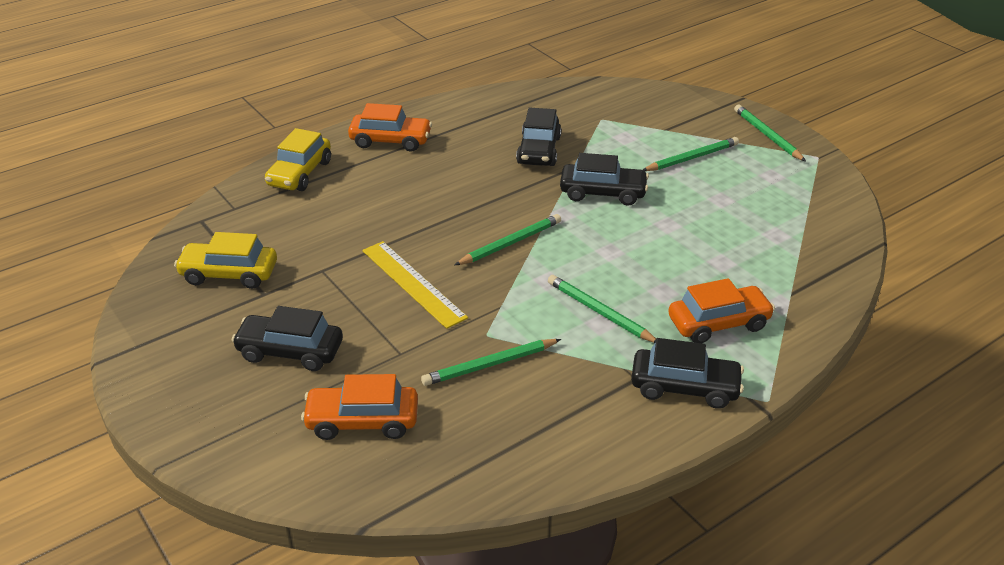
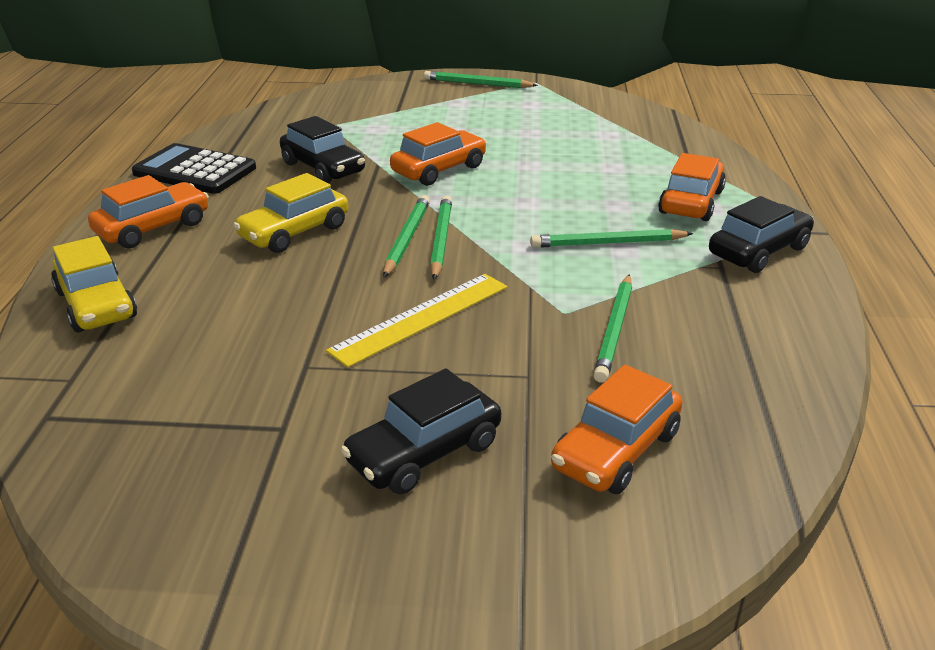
camera: 50 degrees left, 5 degrees down
(229, 274) = (199, 439): yellow car -> yellow car (294, 232)
(413, 283) = (421, 318): yellow ruler -> yellow ruler turned 45 degrees counterclockwise
(470, 112) = (195, 171): none -> black calculator
(603, 193) = (439, 169): black car -> orange car
(692, 158) = (455, 118): green pencil -> green pencil (407, 238)

